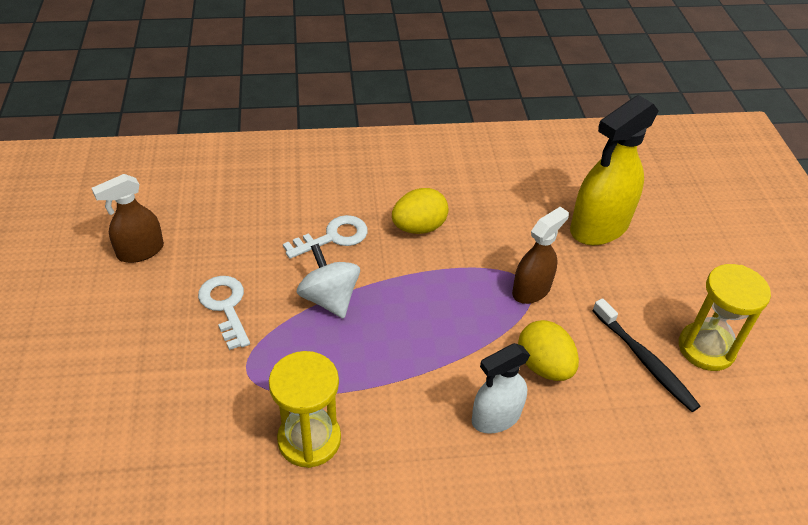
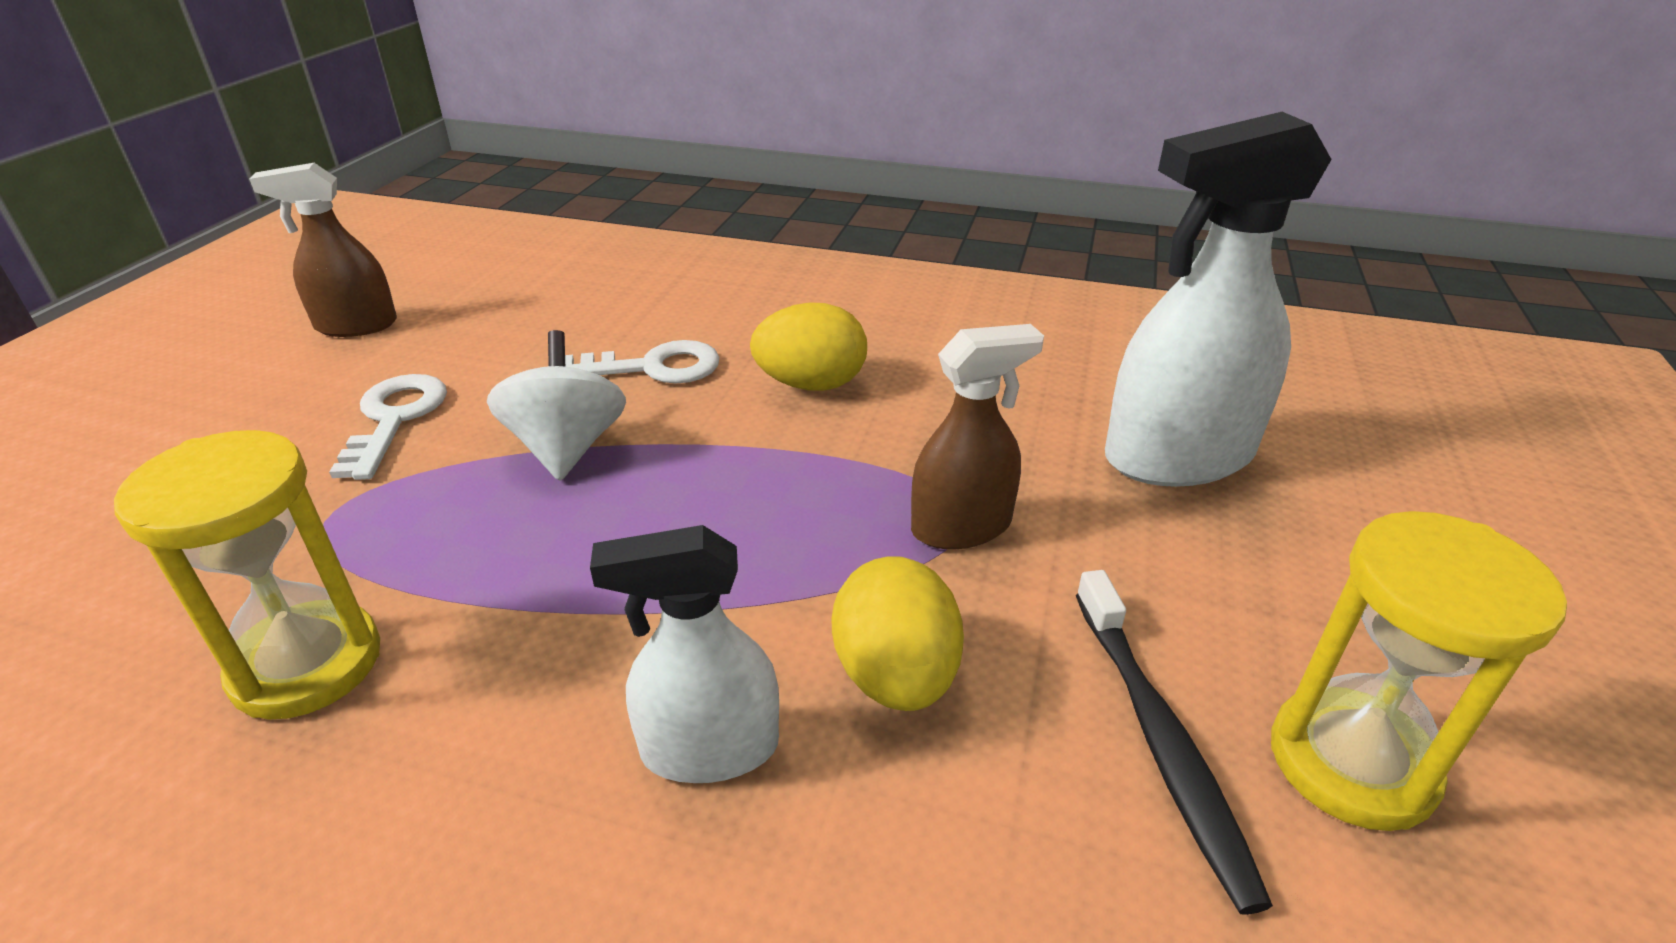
camera: 25 degrees right, 10 degrees down
(599, 227) = (1177, 456): yellow spray bottle -> white spray bottle

